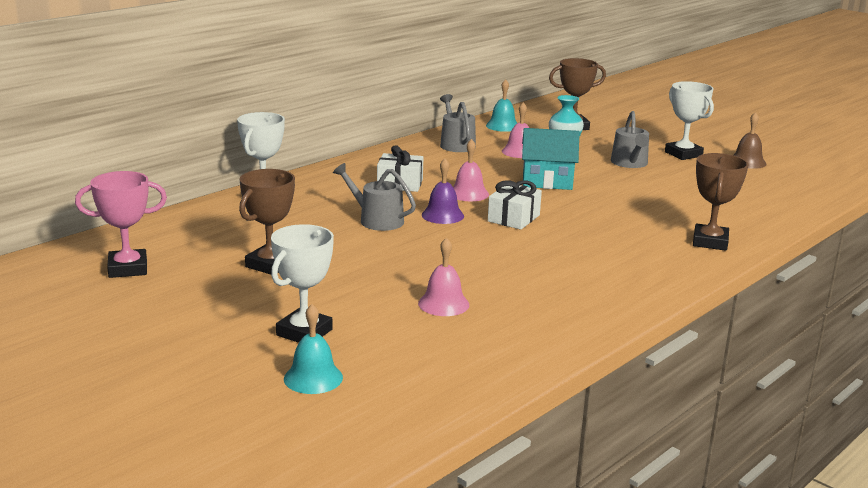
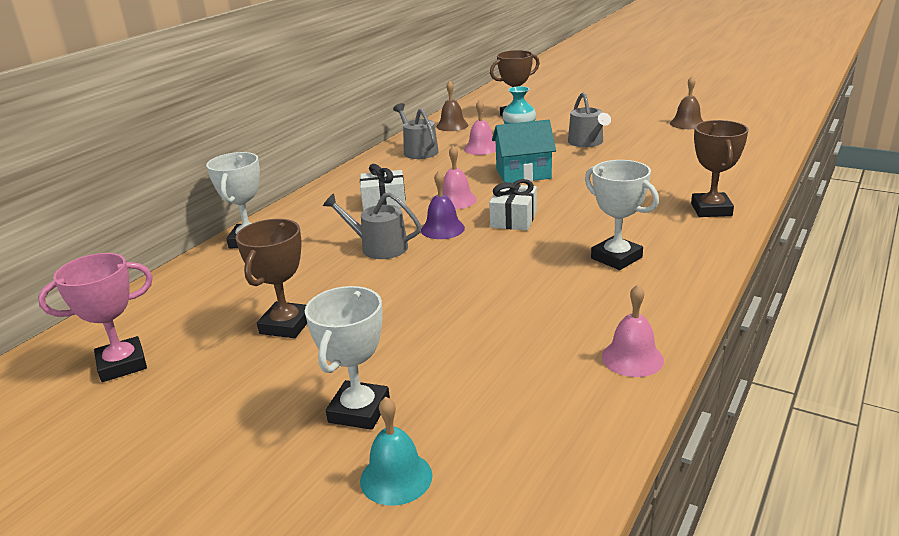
camera: 10 degrees left, 5 degrees up
(443, 304) = (496, 336): pink bell -> pink bell (632, 358)
(502, 126) = (452, 125): turquoise bell -> brown bell
(683, 154) = (628, 125): white trophy -> white trophy (616, 258)

